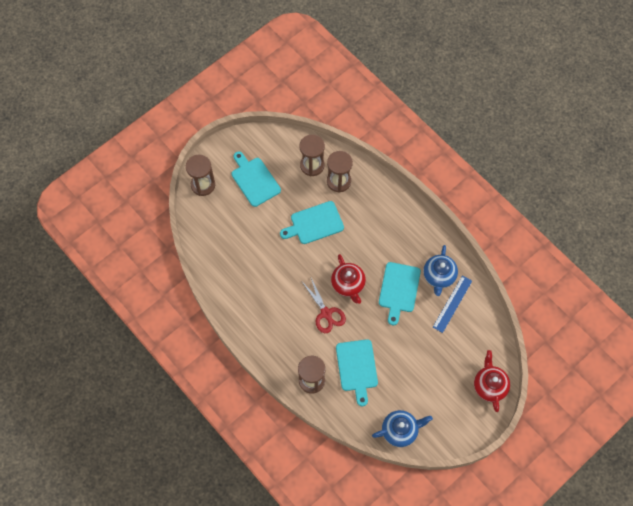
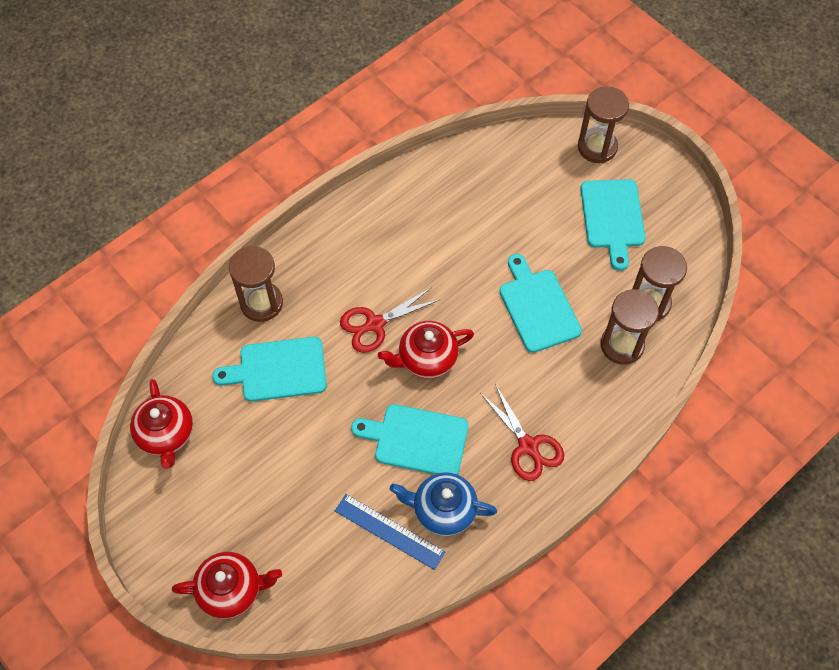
camera: 90 degrees right, 5 degrees down
(254, 180) = (612, 218): turquoise cutting board -> turquoise cutting board turned 120 degrees clockwise
(400, 430) = (166, 434): blue teapot -> red teapot
(401, 232) = (528, 446): none -> red scissors

